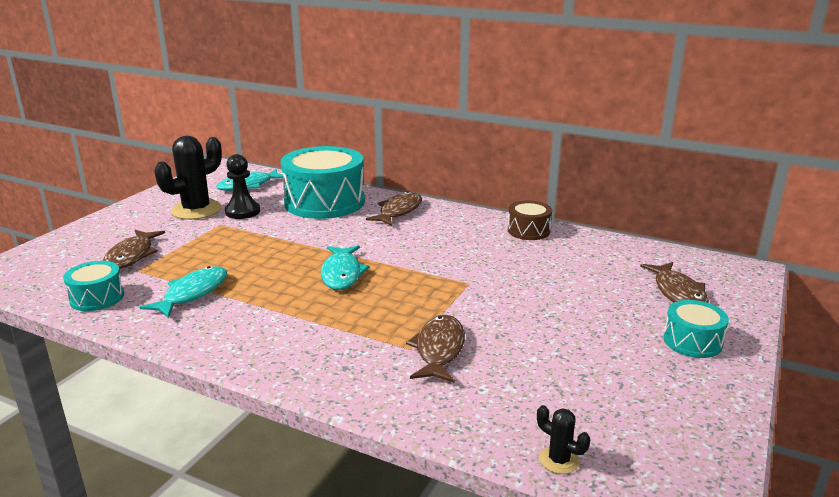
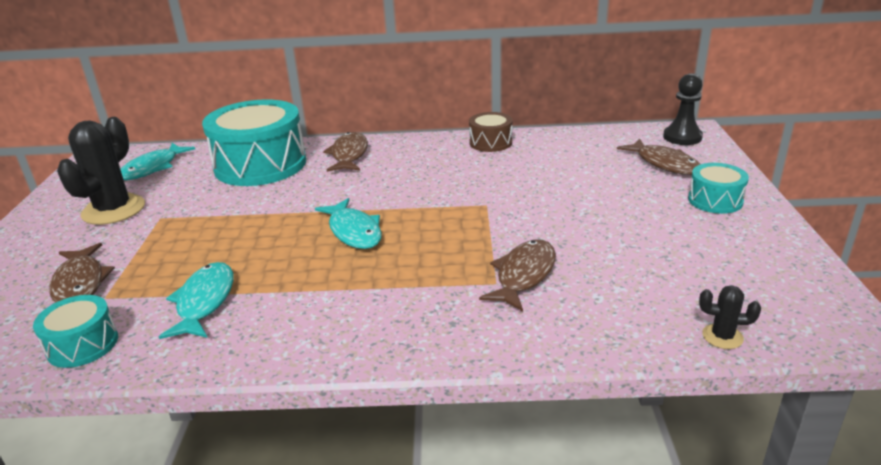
camera: 25 degrees left, 5 degrees up
(242, 212) = (174, 197): black pawn -> black pawn (682, 137)
(439, 350) = (523, 275): brown fish -> brown fish turned 45 degrees clockwise

